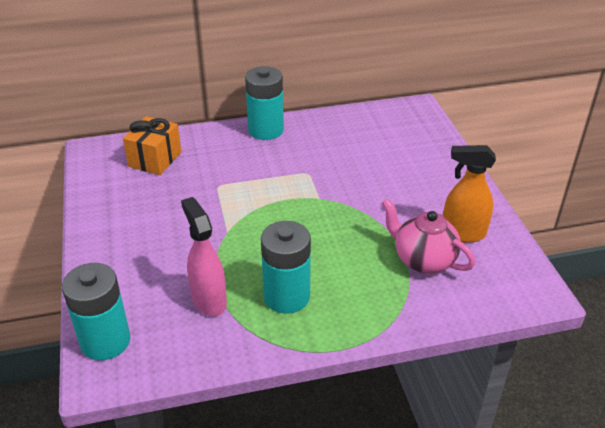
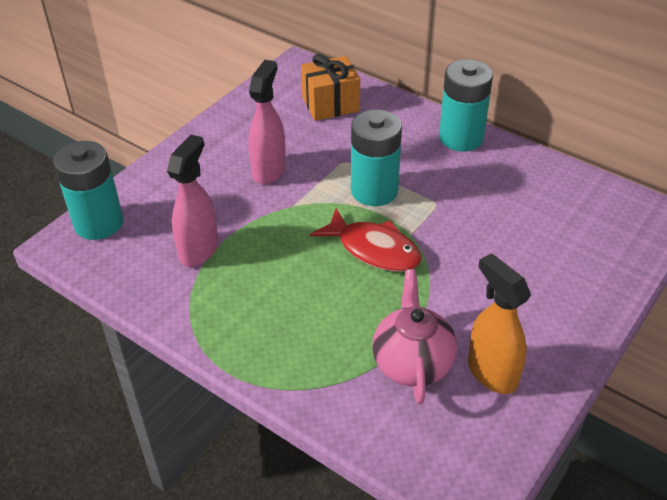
camera: 50 degrees right, 5 degrees up
(177, 222) = (269, 170): none -> pink spray bottle
(286, 296) = (254, 295): turquoise battery -> turquoise battery (374, 191)
(313, 220) = (373, 249): none -> red fish

